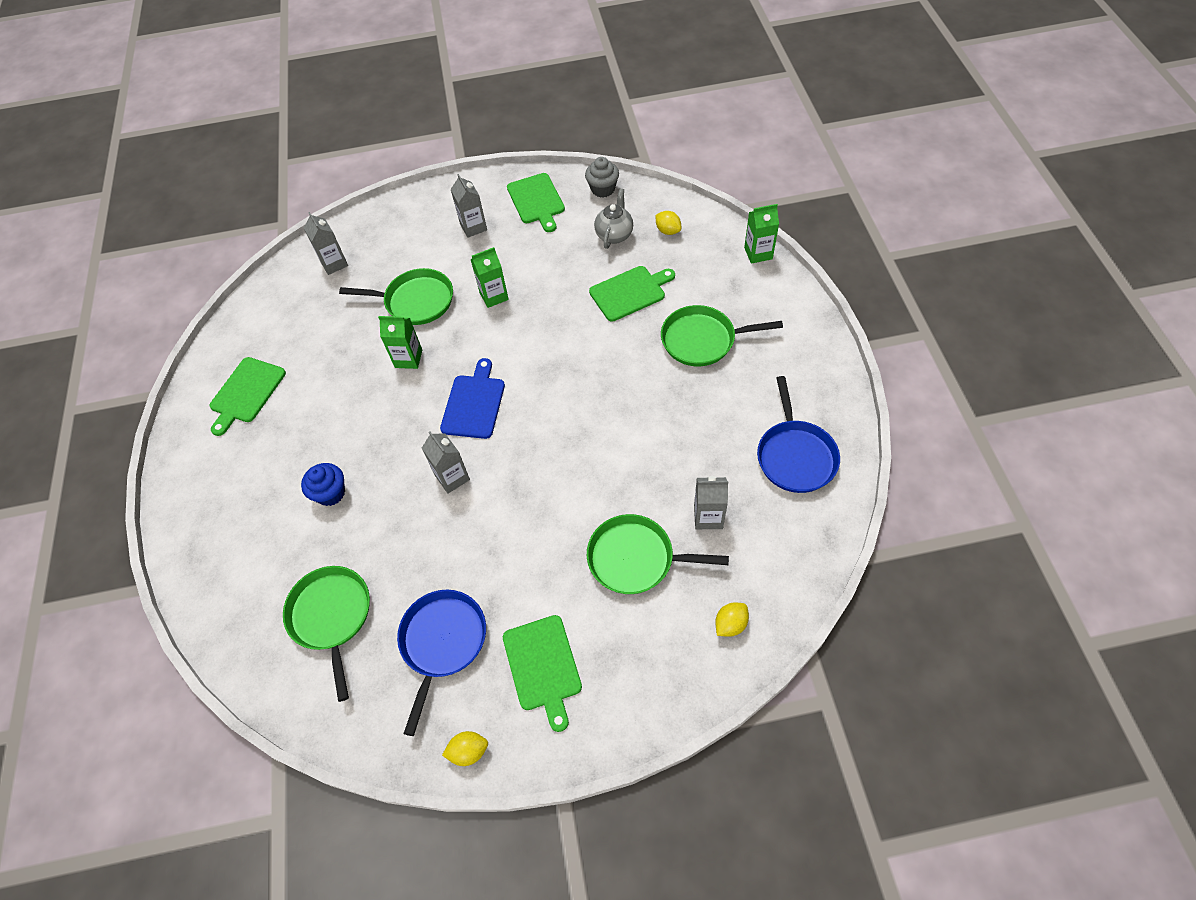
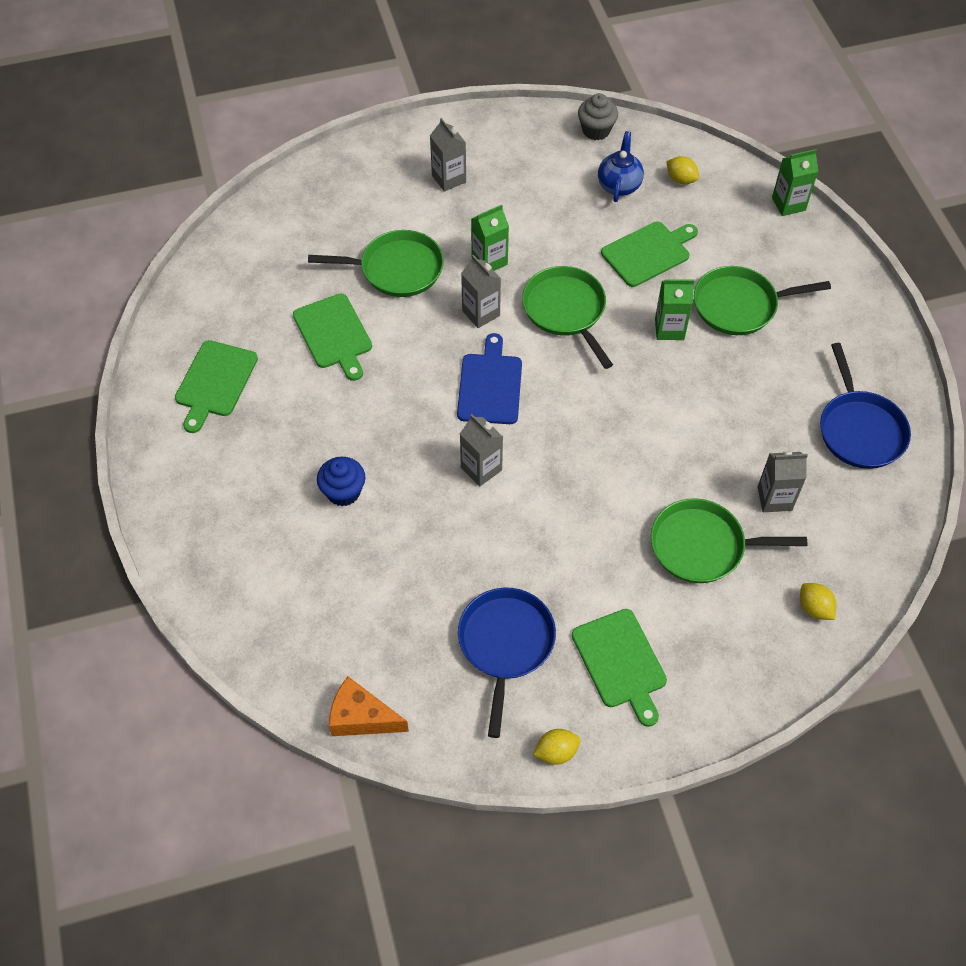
camera: 10 degrees left, 0 degrees up
(301, 704) = (361, 717): none -> orange cheese
(331, 616) = (374, 624): green pan -> green pan (566, 310)
(334, 263) = (287, 226): grey carton -> grey carton (481, 313)
(408, 359) = (402, 336): green carton -> green carton (669, 329)
(536, 201) = (519, 145): green cutting board -> green cutting board (334, 334)
(614, 235) = (619, 185): grey teapot -> blue teapot
(730, 624) = (814, 608): yellow lemon -> yellow lemon turned 75 degrees counterclockwise

